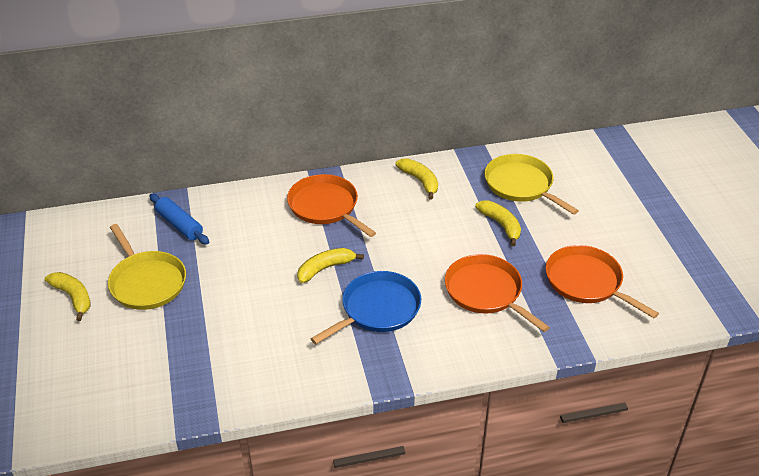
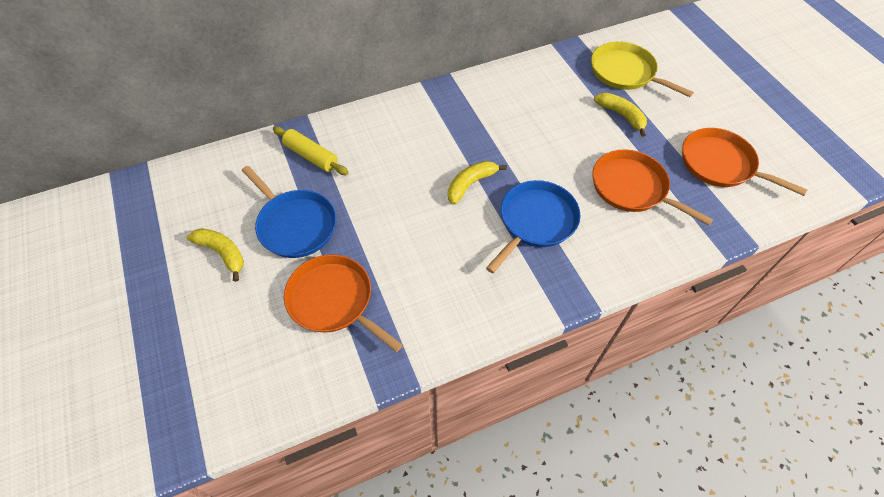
camera: 10 degrees left, 15 degrees up
(146, 282) = (295, 224): yellow pan -> blue pan
(179, 225) = (311, 156): blue rolling pin -> yellow rolling pin
(326, 207) = (450, 118): orange pan -> orange pan (334, 300)
(420, 181) = (531, 80): yellow banana -> none

